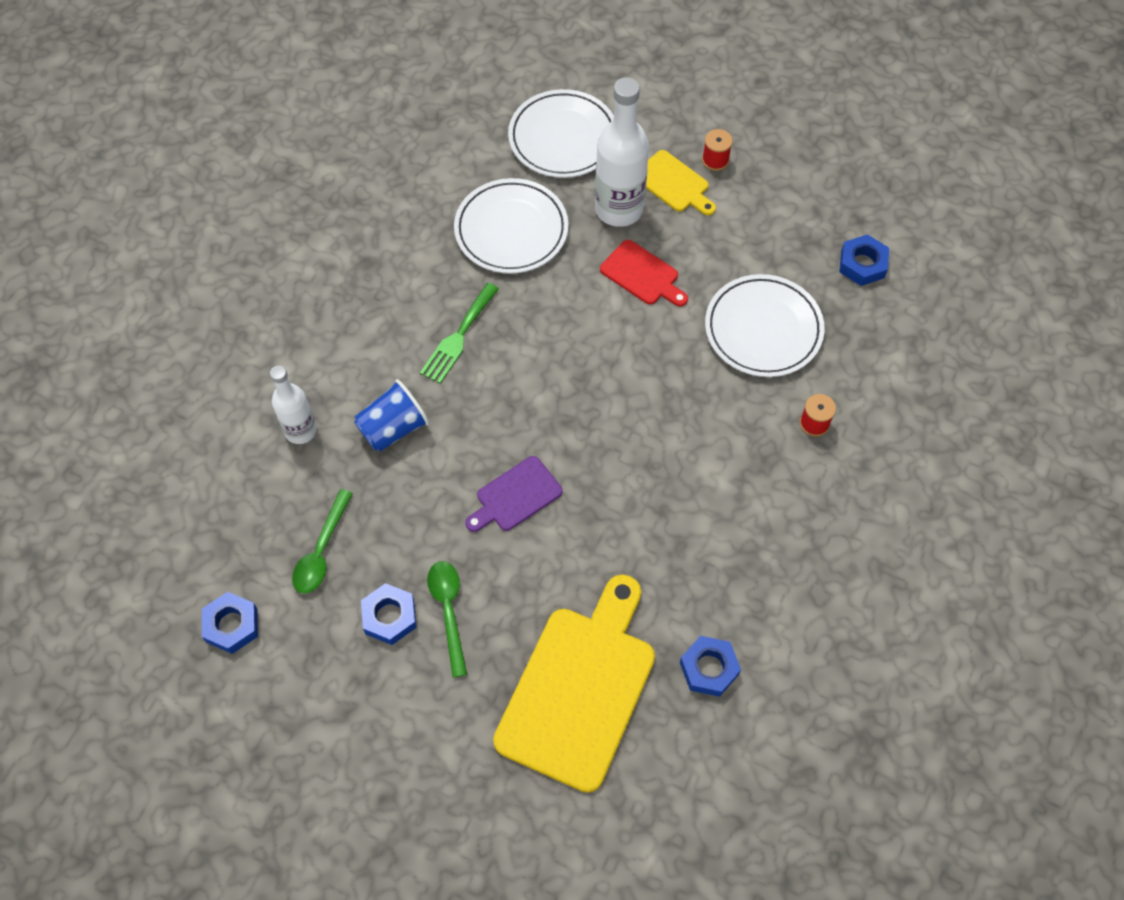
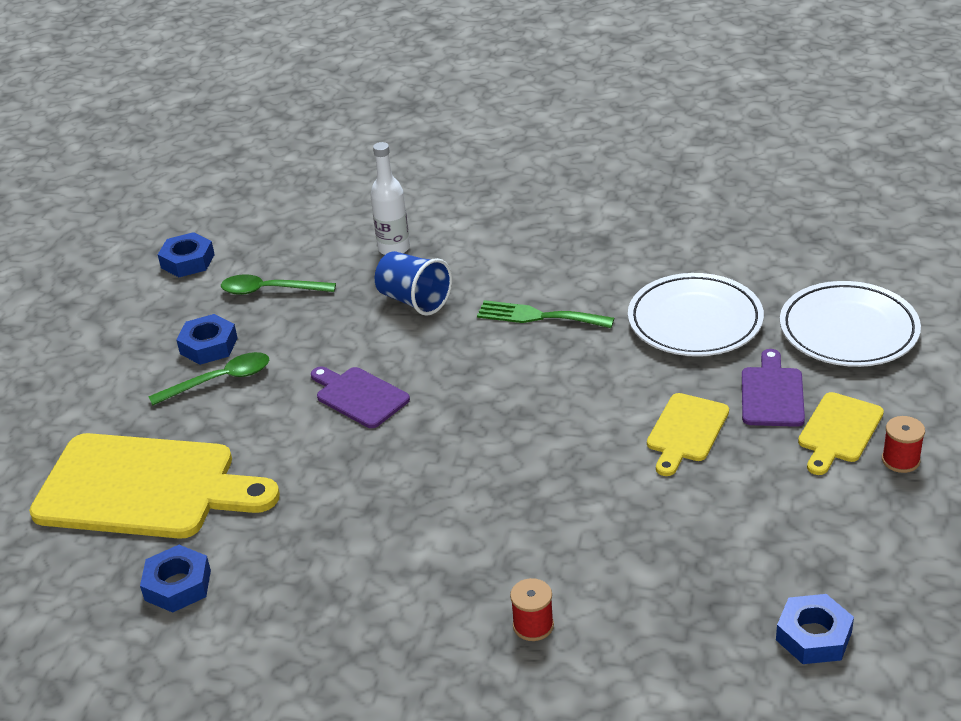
camera: 80 degrees right, 25 degrees down
(619, 209) = (772, 394): white bottle -> purple cutting board
(642, 275) = (686, 431): red cutting board -> yellow cutting board
(763, 329) = (656, 551): white plate -> none

